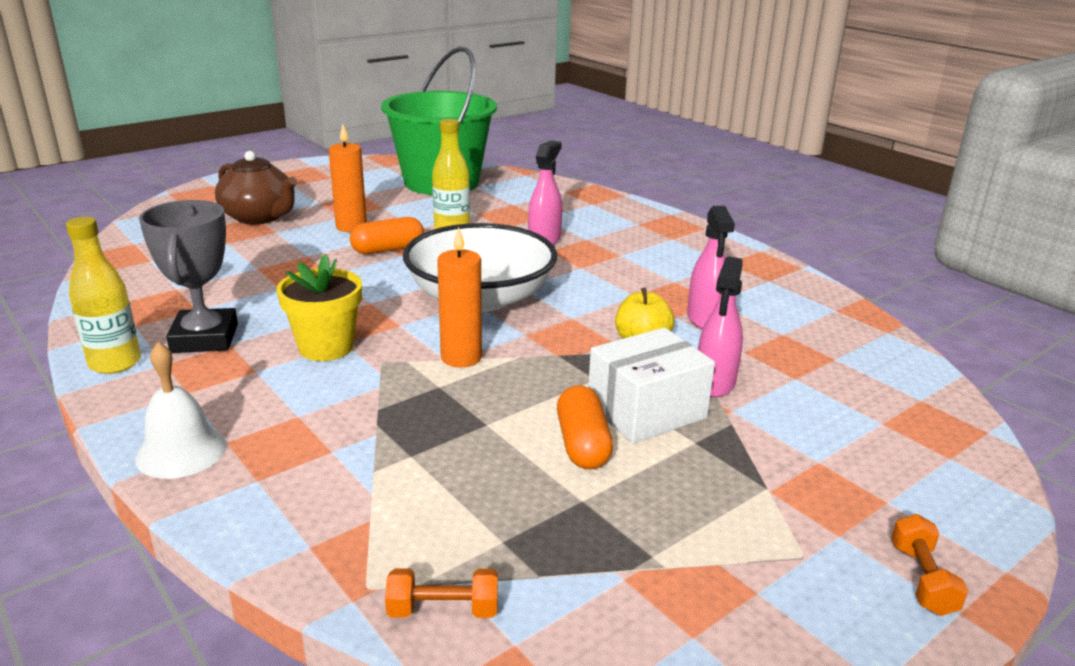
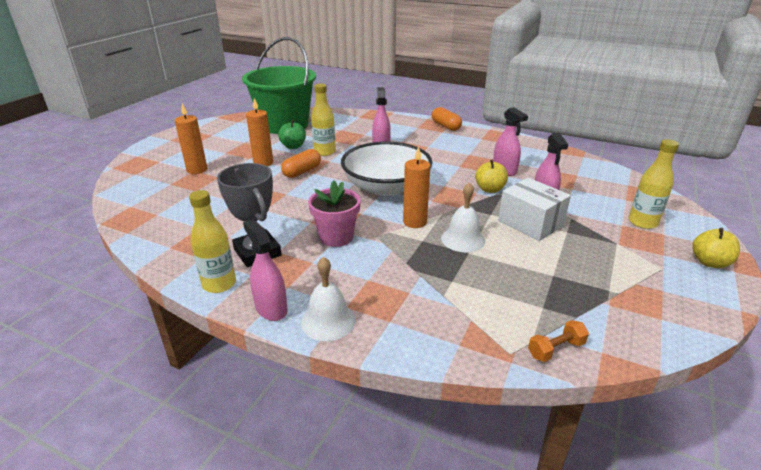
camera: 25 degrees left, 5 degrees up
(135, 412) = (271, 308): none -> pink spray bottle
(259, 217) = (197, 170): brown teapot -> orange candle
(326, 347) = (336, 237): yellow flower pot -> pink flower pot
(418, 213) = (293, 146): none -> green apple
(503, 402) = (463, 239): none -> white bell
(582, 444) = (522, 248): orange capsule -> orange capsule (445, 126)
(646, 411) = (530, 223): white box -> white box turned 75 degrees counterclockwise
(866, 470) = (642, 222): none -> yellow bottle
(922, 579) = (709, 262): orange dumbbell -> yellow apple

